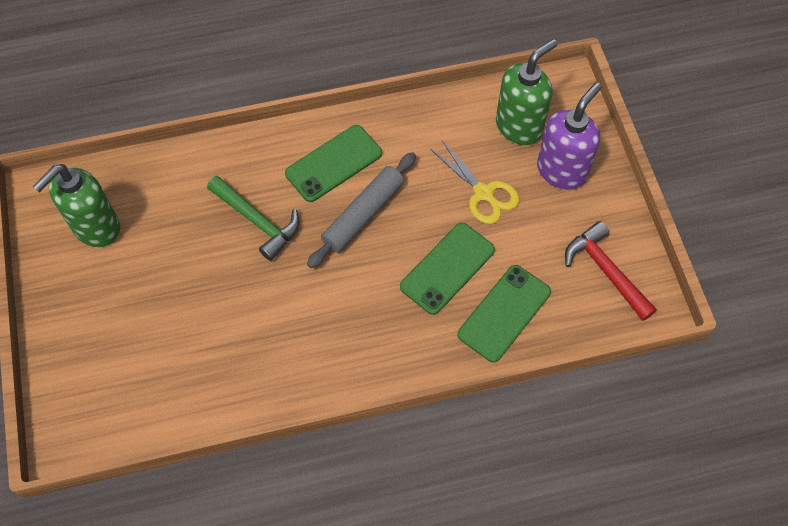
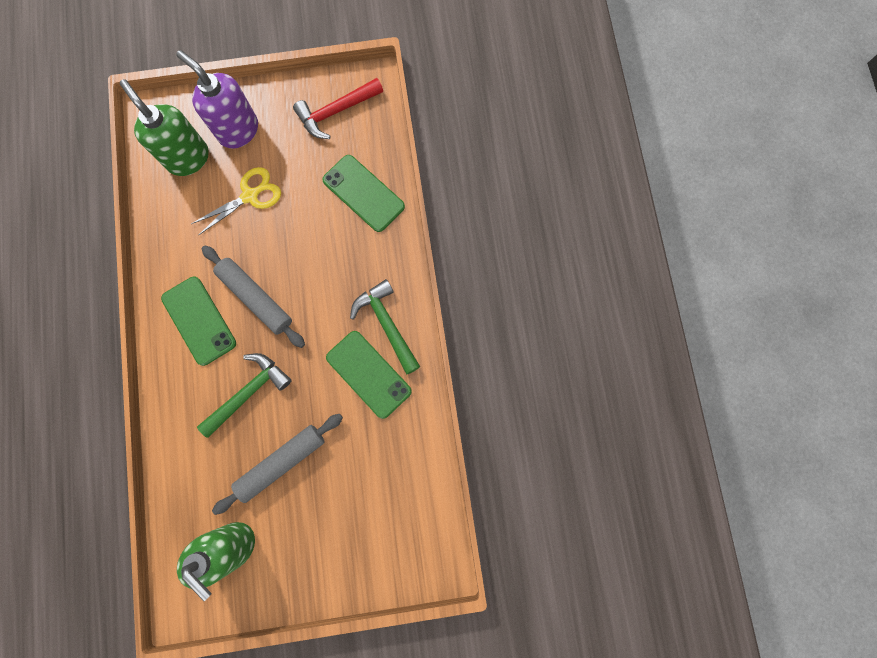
camera: 85 degrees left, 15 degrees up
(181, 263) = (281, 463): none -> grey rolling pin
(343, 356) = (386, 324): none -> green hammer
(447, 268) = (317, 233): green phone -> green phone (368, 374)

